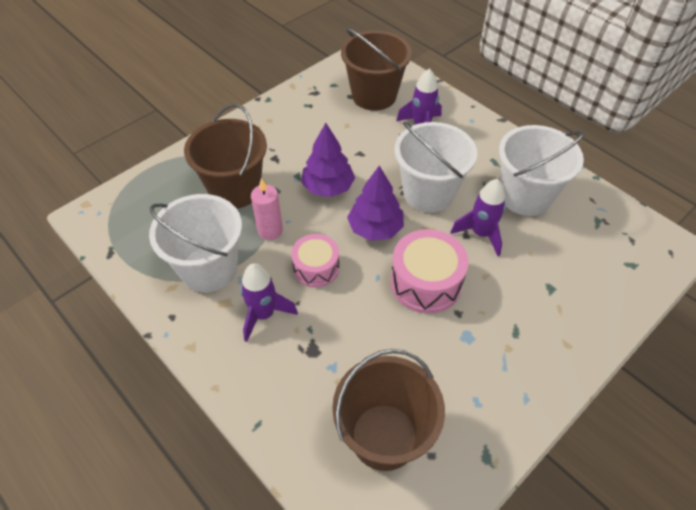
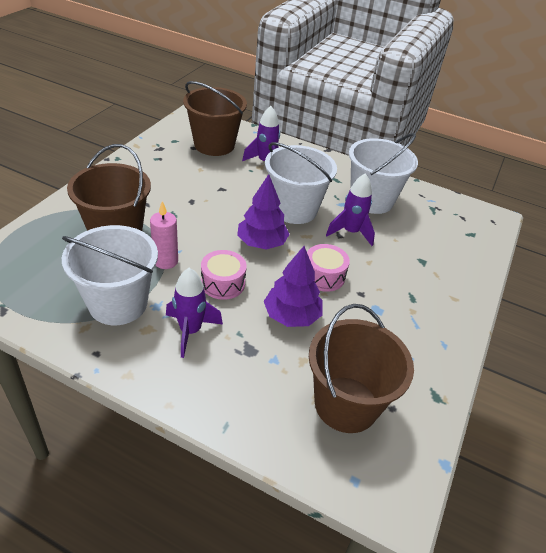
camera: 25 degrees left, 10 degrees down
(328, 187) = (205, 218): purple tree -> purple tree (291, 316)
(426, 282) = (324, 276): pink drum -> pink drum, size x0.66

